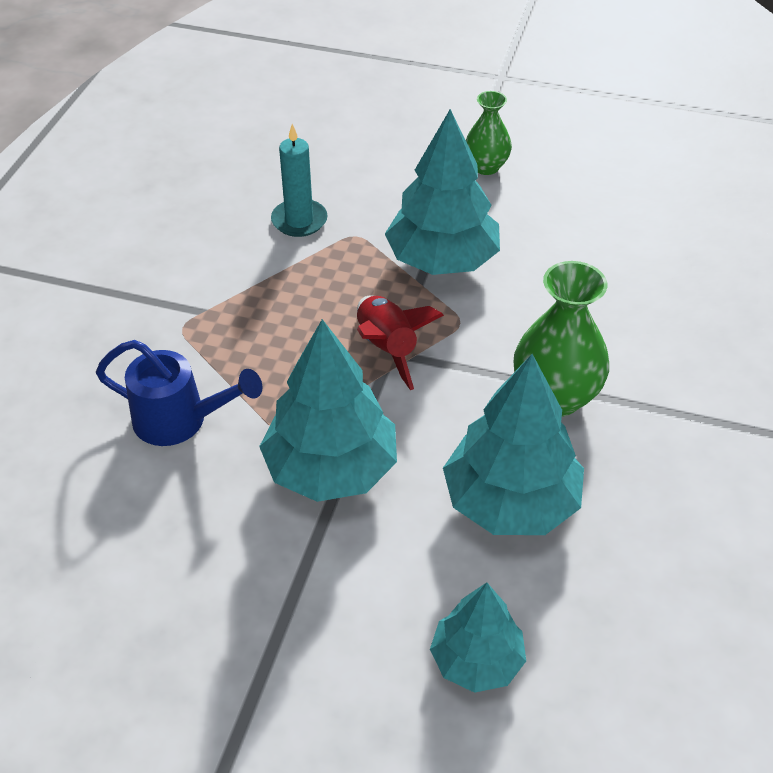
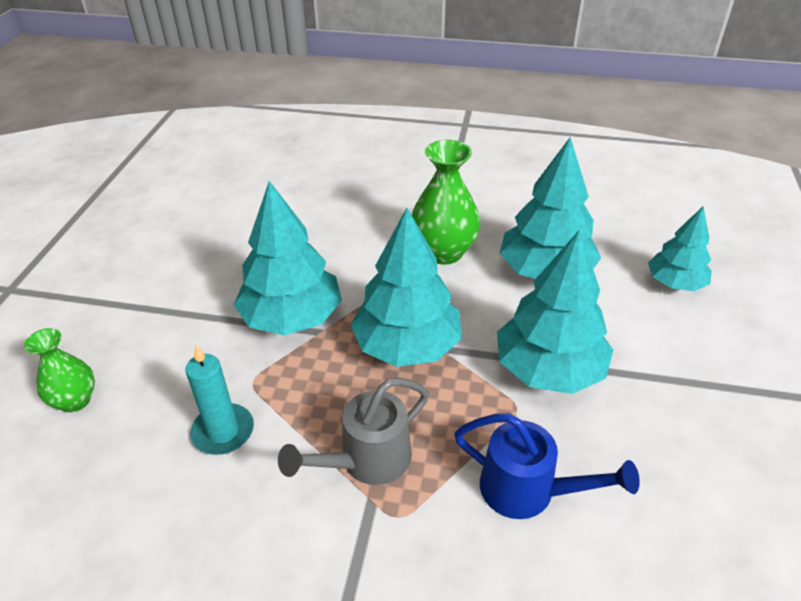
camera: 95 degrees left, 5 degrees down
(180, 420) = (528, 491): blue watering can -> blue watering can turned 105 degrees clockwise
(244, 310) = (366, 461): none -> grey watering can
(387, 348) = (407, 346): red rocket -> turquoise tree
(486, 167) = (159, 295): green vase -> green vase (75, 401)

